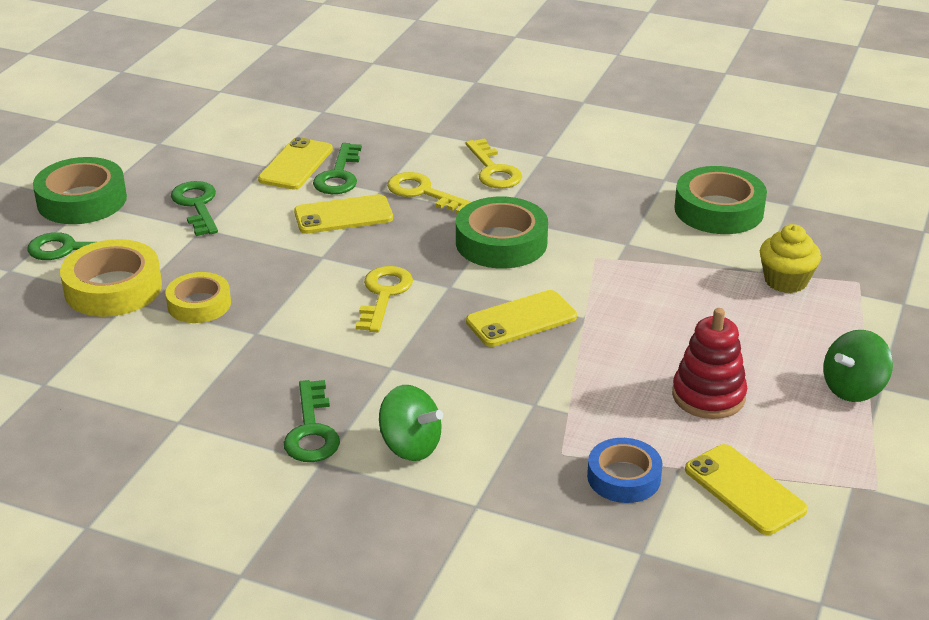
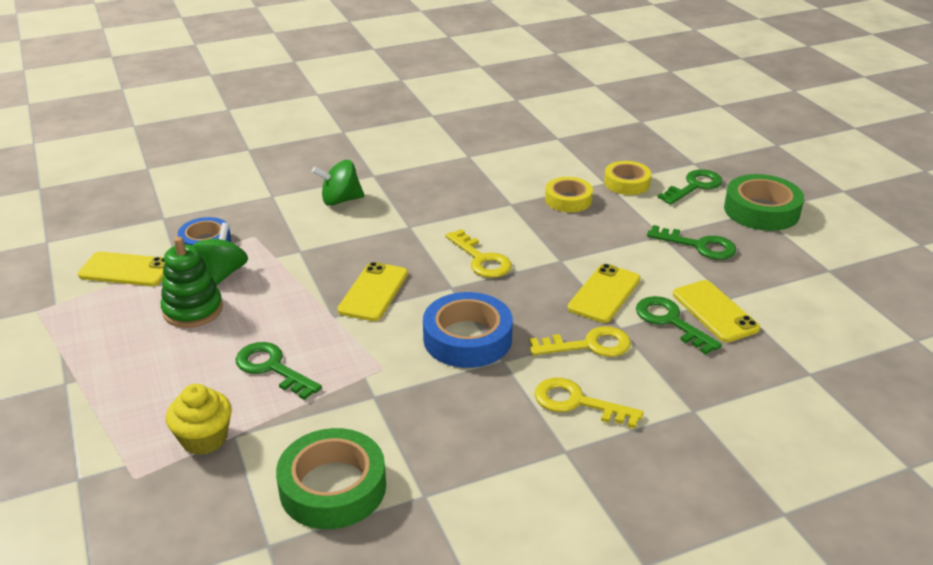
camera: 135 degrees right, 0 degrees up
(113, 288) = (626, 183): yellow tape -> yellow tape, size x0.65
(312, 430) = (400, 183): green key -> green key (272, 368)
(501, 242) = (467, 338): green tape -> blue tape
(708, 396) = (193, 310): red stacking toy -> green stacking toy
(853, 389) = (87, 369): green spinning top -> green spinning top (222, 274)

